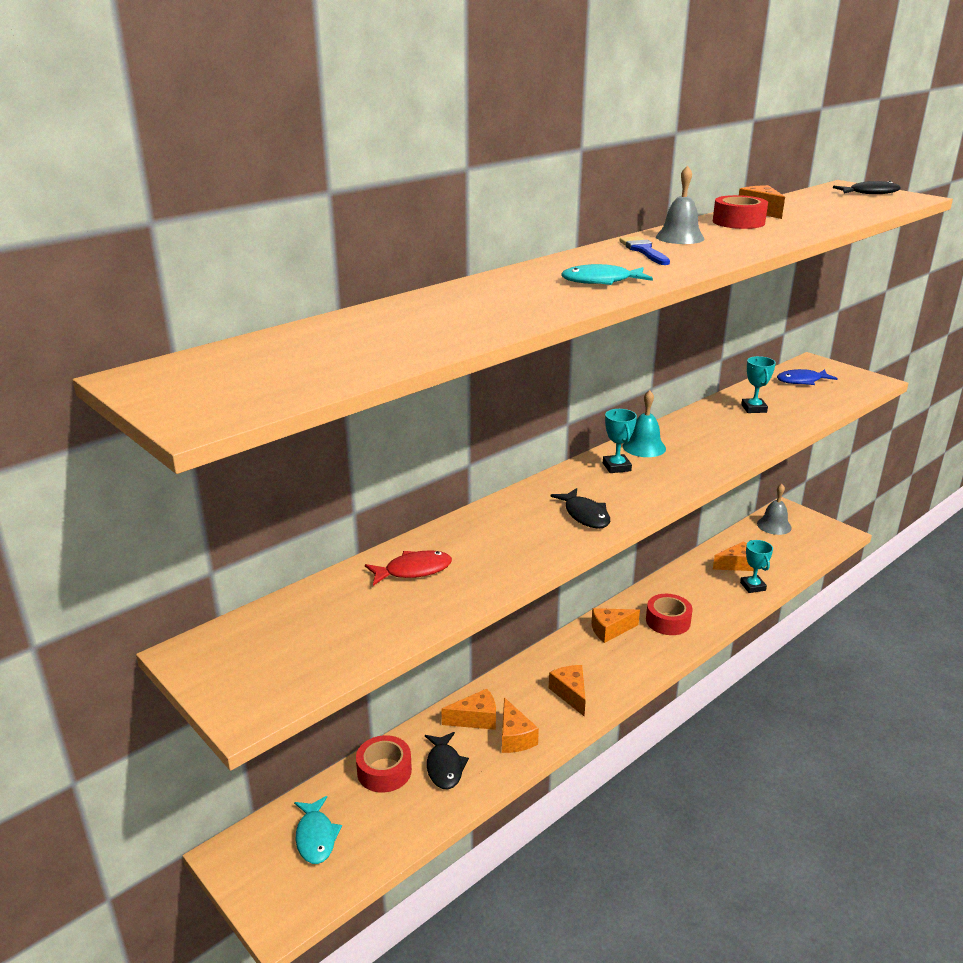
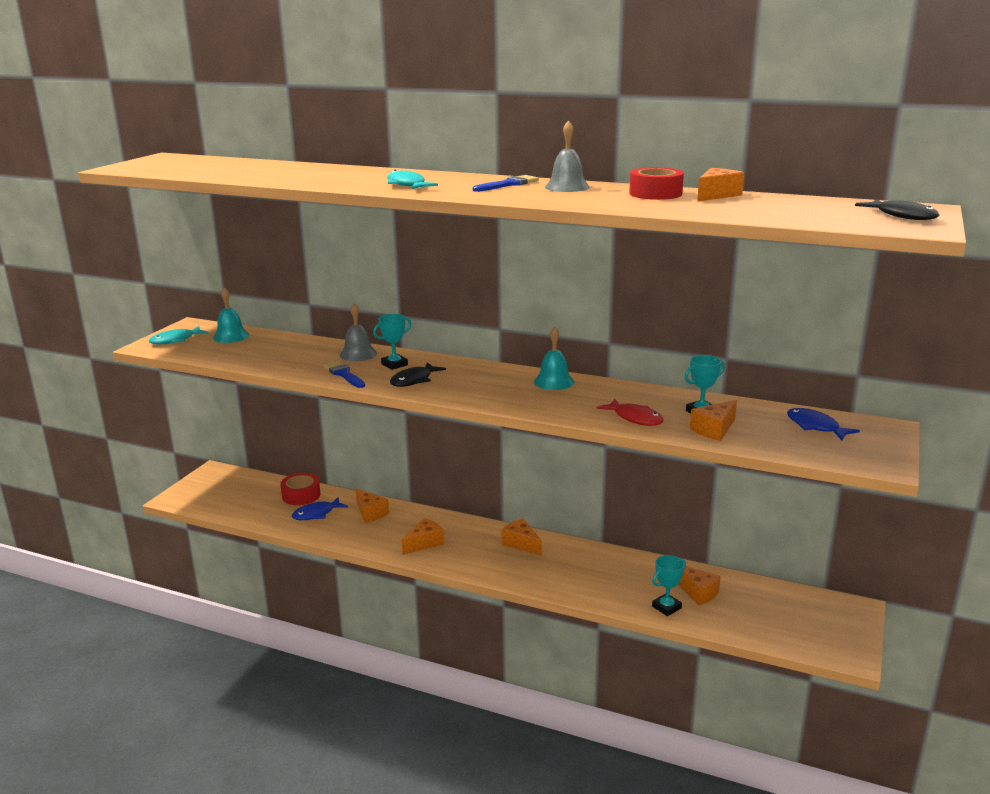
camera: 65 degrees right, 5 degrees down
(292, 620) = (231, 336): none -> turquoise bell
(316, 837) = (237, 490): turquoise fish -> turquoise fish (175, 340)
(413, 570) = (301, 350): red fish -> red fish (635, 418)
(444, 767) = (316, 514): black fish -> blue fish
(515, 737) = (361, 532): orange cheese -> orange cheese (714, 430)
(530, 554) = (344, 374): none -> blue brush
(616, 467) = (504, 378): turquoise trophy -> turquoise trophy (394, 364)
(668, 621) = (560, 569): red tape -> none
(774, 525) = (807, 605): grey bell -> grey bell (358, 354)

